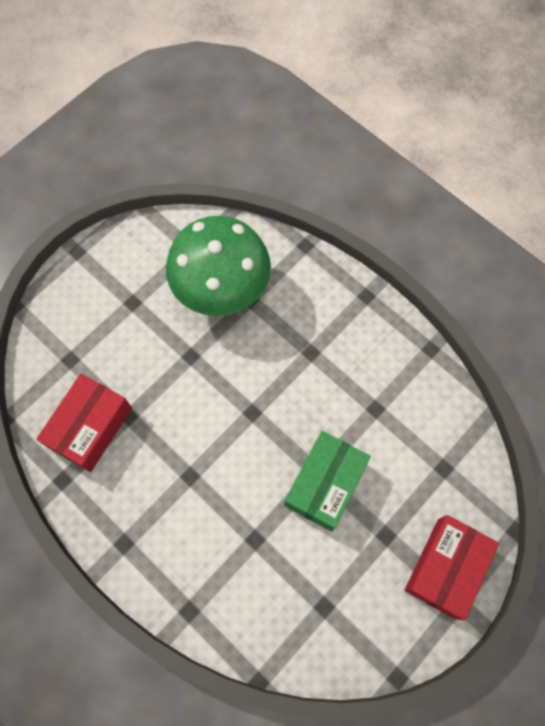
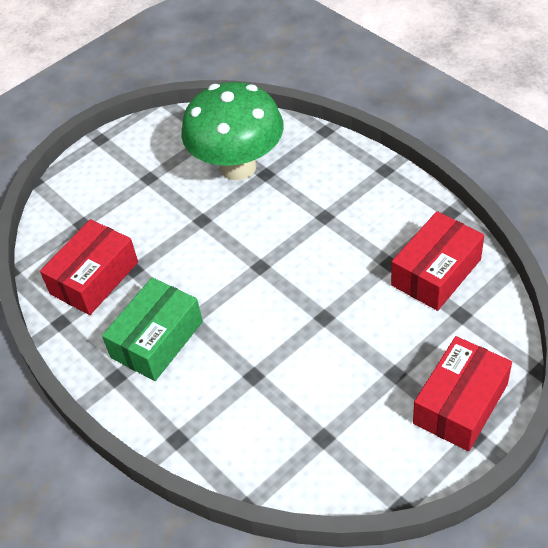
camera: 10 degrees right, 20 degrees down
(325, 484) = (332, 327): green box -> green box (157, 339)
(419, 420) = (436, 272): none -> red box

